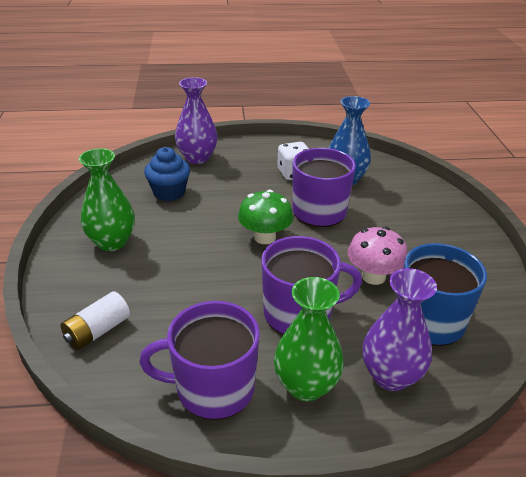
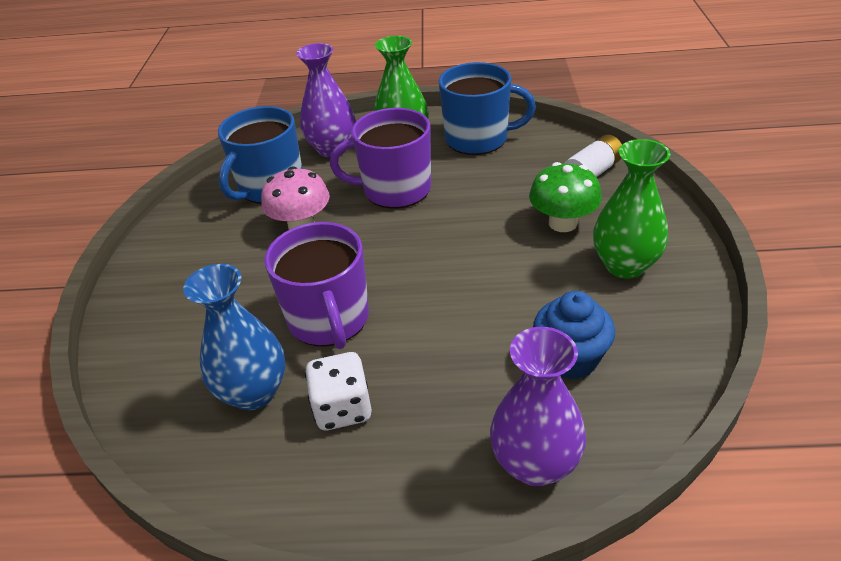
camera: 170 degrees left, 5 degrees up
(213, 388) = (478, 139): purple mug -> blue mug
(265, 237) = (417, 274): green mushroom -> green mushroom (562, 223)

